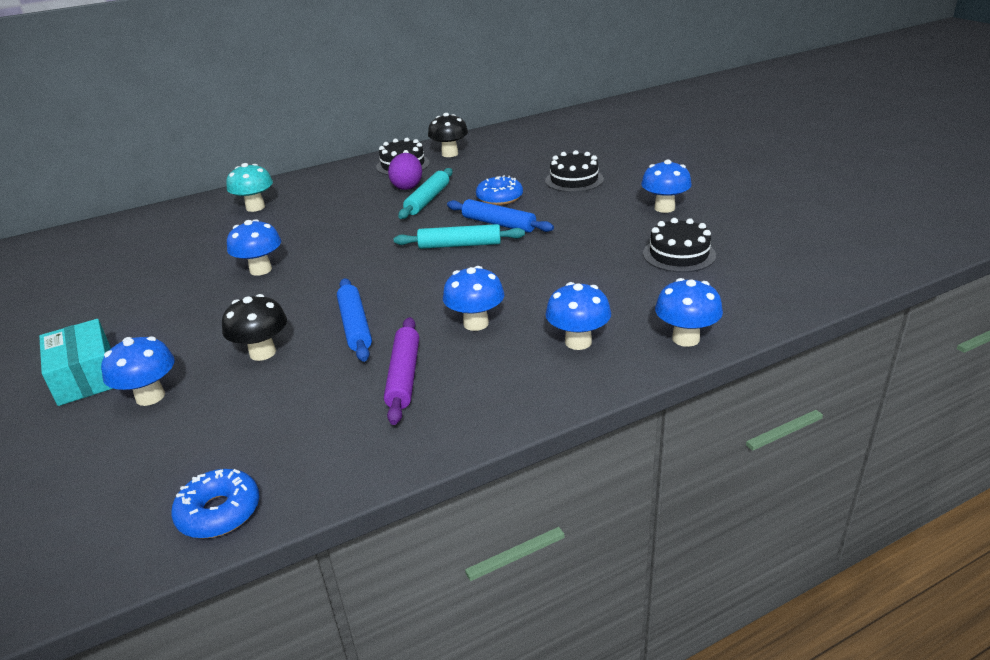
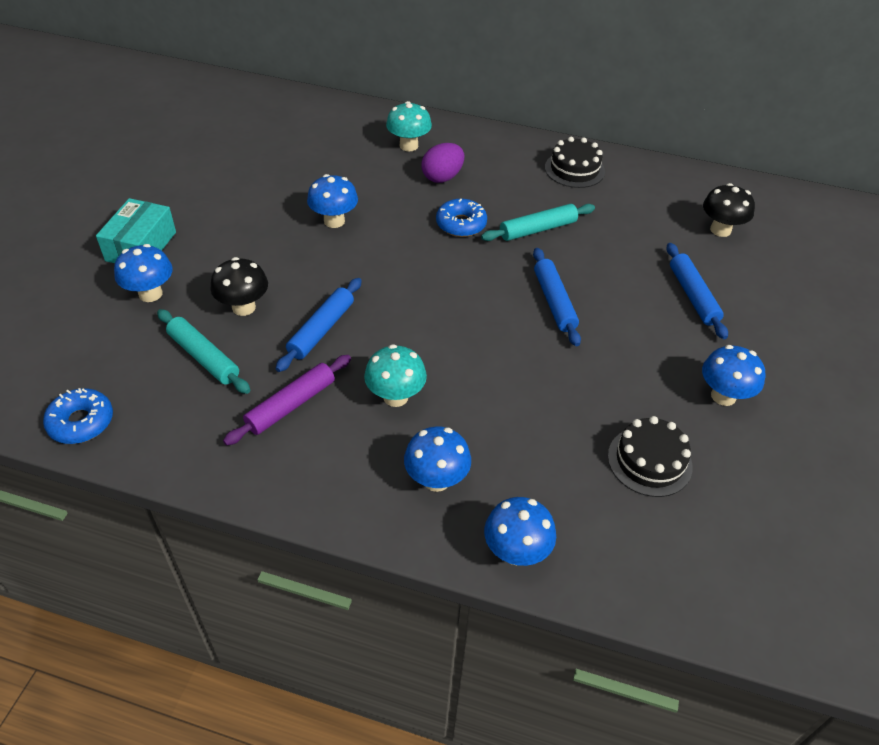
camera: 40 degrees right, 15 degrees up
(407, 186) = (544, 200): purple egg -> purple egg (442, 177)
(450, 154) = (631, 181): black mushroom -> black mushroom (720, 230)
(459, 245) = (493, 303): turquoise rolling pin -> turquoise rolling pin (203, 357)
(476, 323) = (395, 397): blue mushroom -> turquoise mushroom
(499, 198) = (597, 270): blue donut -> blue donut (461, 224)
(574, 180) = (693, 296): black cake -> blue rolling pin

